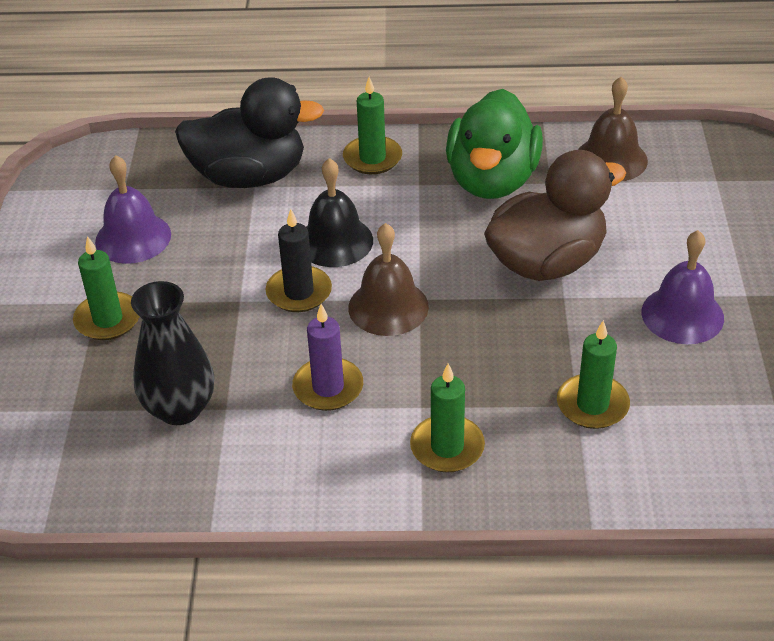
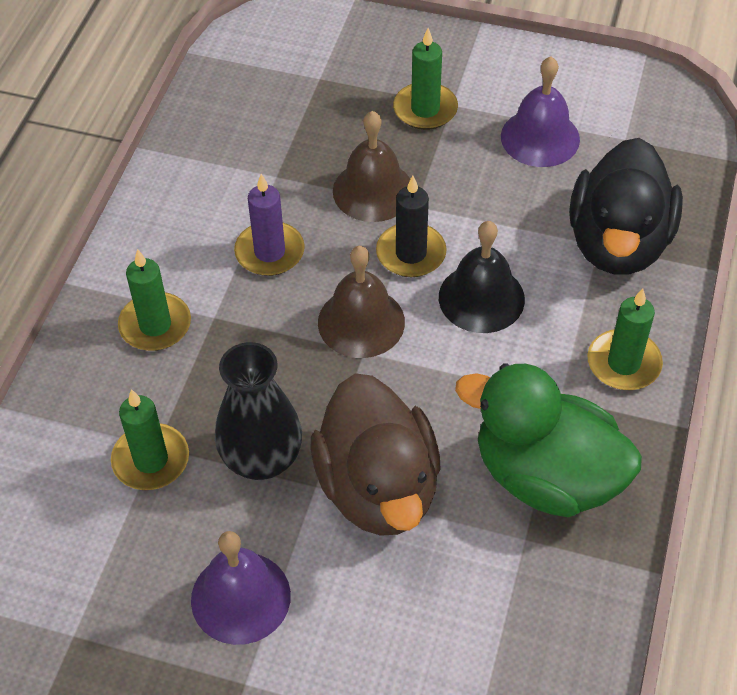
camera: 105 degrees right, 10 degrees up
(180, 408) = (290, 145): black vase -> black vase (262, 459)
(611, 159) = (554, 629): brown bell -> brown bell (373, 190)

